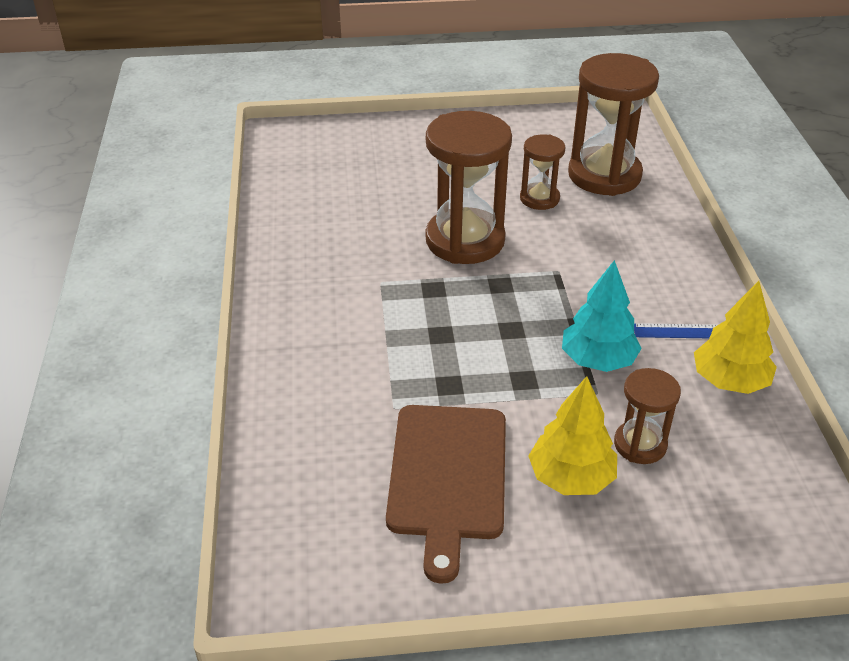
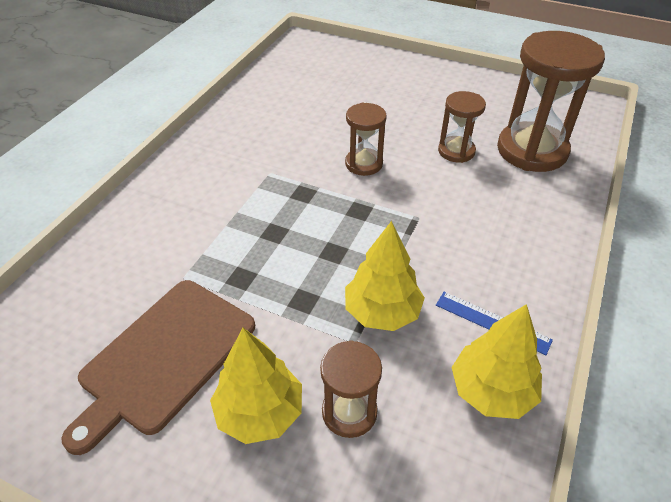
camera: 30 degrees right, 5 degrees up
(465, 240) = (363, 164): brown hourglass -> brown hourglass, size x0.53
(597, 360) = (382, 312): turquoise tree -> yellow tree

